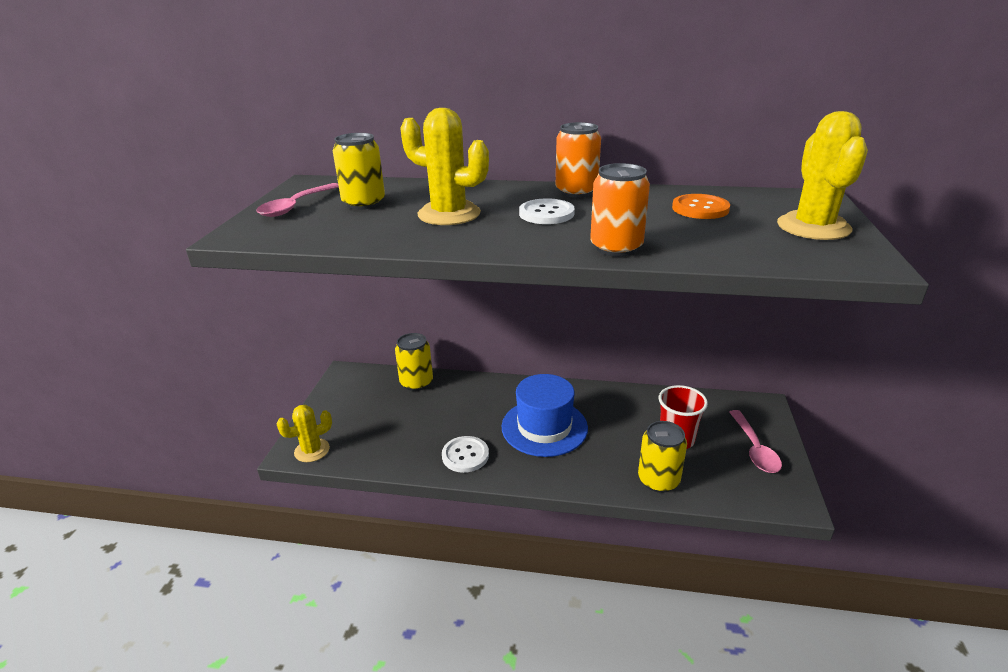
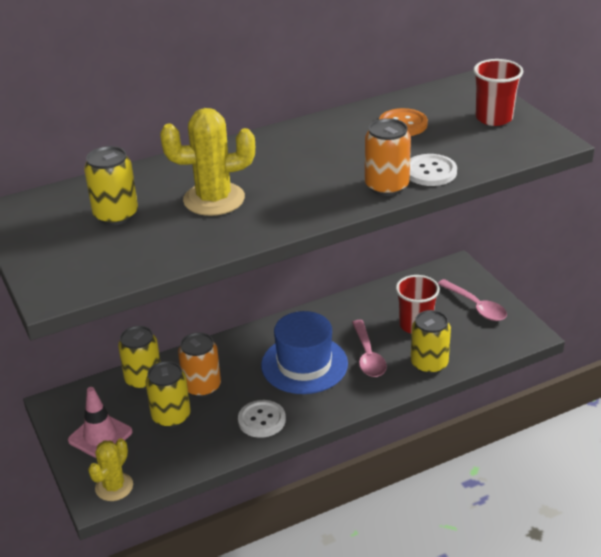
camera: 35 degrees left, 5 degrees up
(296, 206) = (53, 242): pink spoon -> pink spoon (368, 356)
(345, 409) = (100, 436): none -> pink traffic cone
(405, 418) = (171, 416): none -> yellow can
(546, 213) = (294, 170): white button -> white button (430, 172)
(576, 192) = (287, 136): orange can -> orange can (202, 386)
(813, 227) = (494, 118): yellow cactus -> red cup

